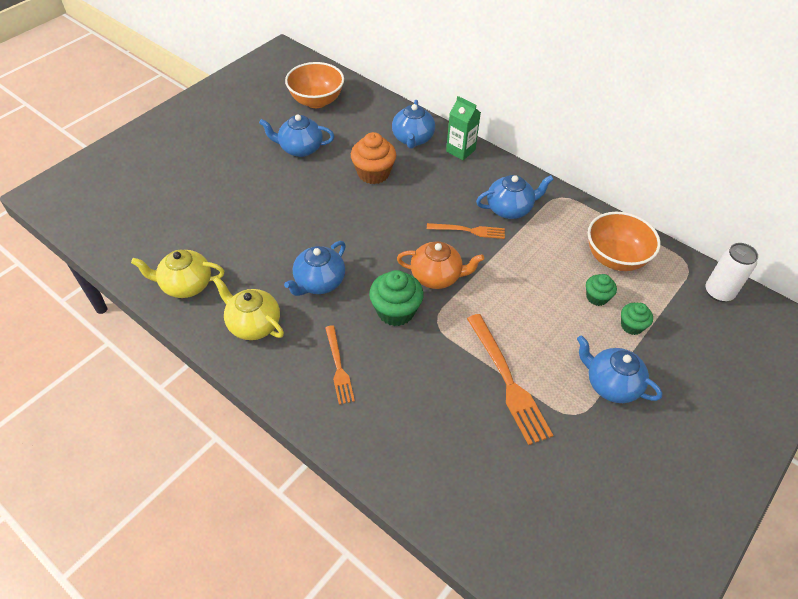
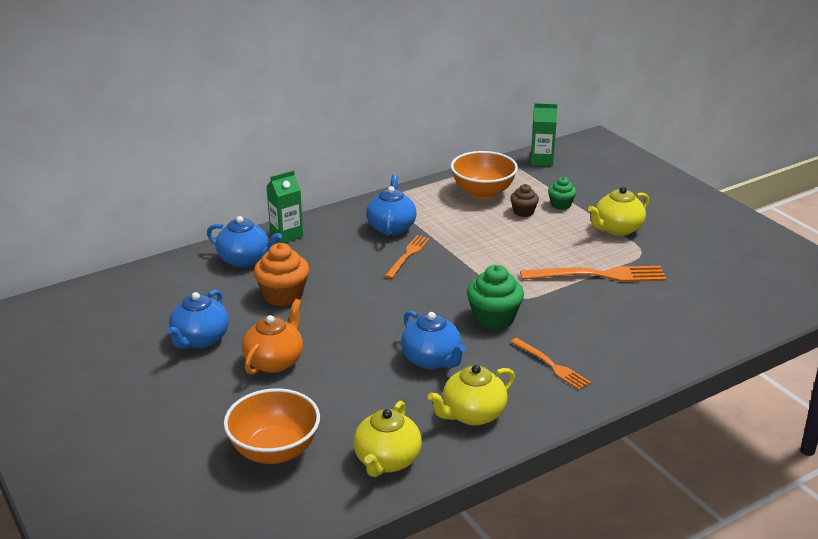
camera: 70 degrees left, 20 degrees down
(316, 101) = (116, 313): orange bowl -> orange bowl (274, 451)
(338, 367) = (551, 365): orange fork -> orange fork turned 45 degrees clockwise
(436, 276) = (459, 286): orange teapot -> orange teapot (274, 361)
(597, 297) = (523, 212): green cupcake -> brown cupcake
(611, 384) = (617, 229): blue teapot -> yellow teapot
(718, 292) = (541, 160): white can -> green carton

